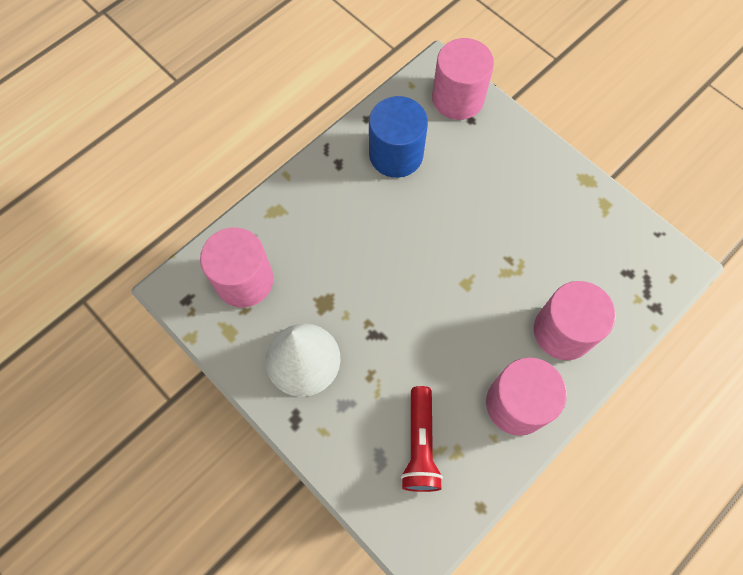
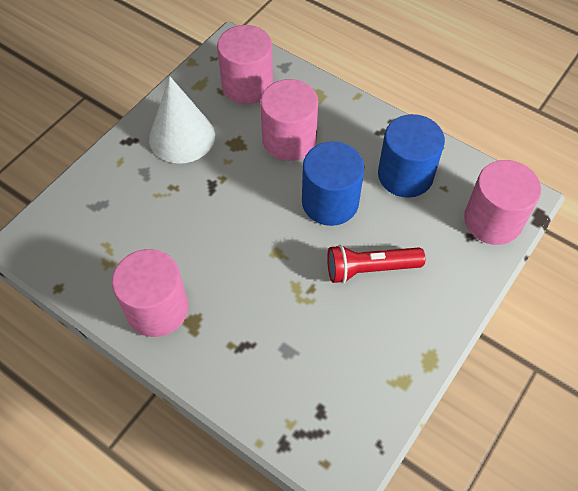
camera: 80 degrees right, 10 degrees down
(416, 226) = (330, 202): none -> blue cylinder
(420, 445) = (112, 233): red flashlight -> red flashlight (370, 269)
(563, 331) = (239, 346): pink cylinder -> pink cylinder (289, 140)

